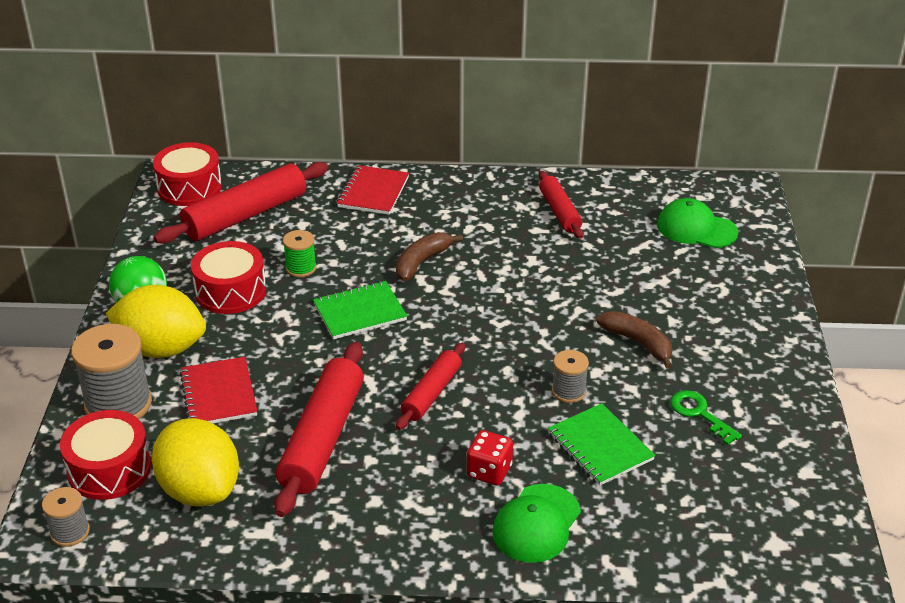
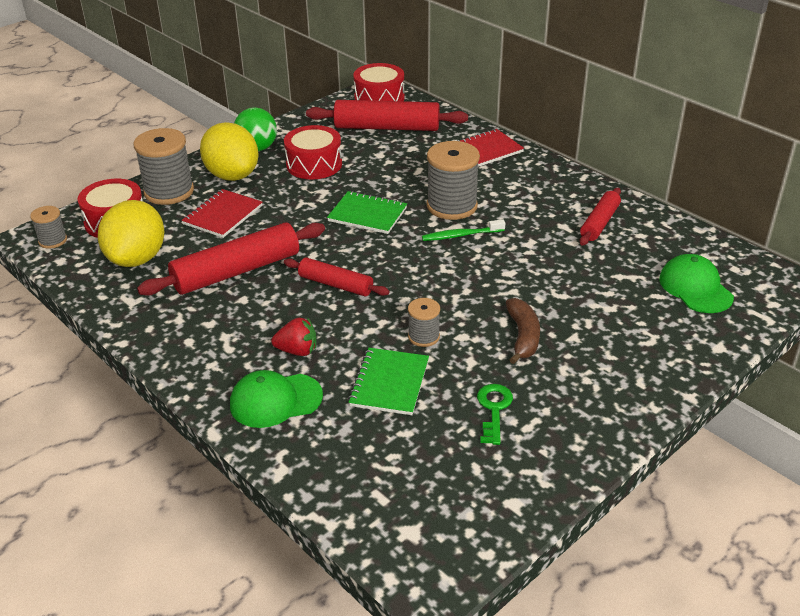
camera: 45 degrees right, 0 degrees up
(301, 268) = (372, 172): green spool -> none
(422, 262) = (452, 206): brown banana -> grey spool
(431, 393) = (336, 284): red rolling pin -> red rolling pin turned 45 degrees clockwise
(469, 285) = (461, 235): none -> green toothbrush
(489, 471) = (297, 351): red dice -> red strawberry

